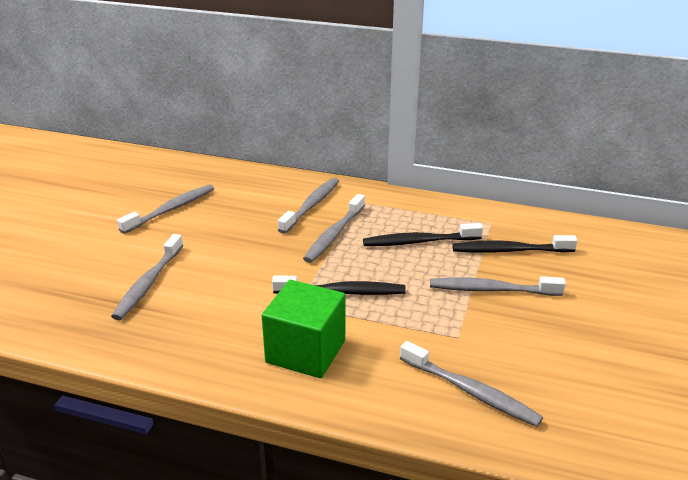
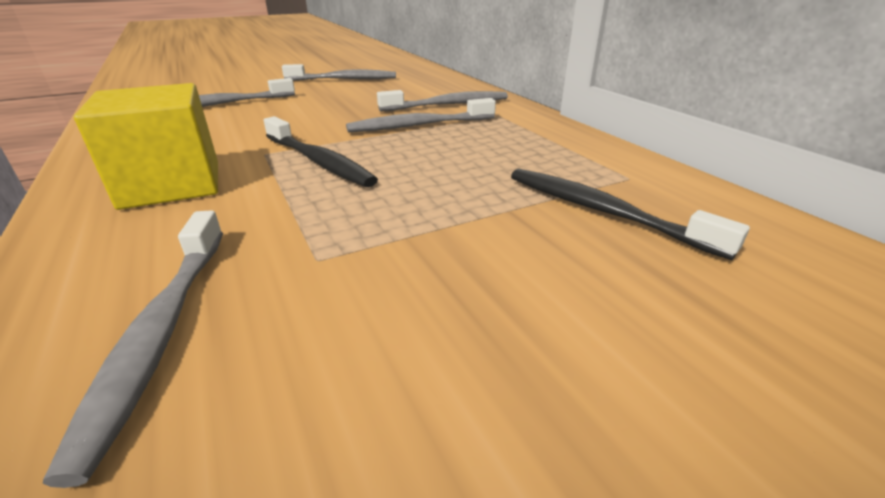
camera: 45 degrees right, 0 degrees up
(305, 351) = (172, 184): green cube -> yellow cube
(419, 242) = (492, 158): black toothbrush -> none
(491, 290) = (480, 237): grey toothbrush -> none

